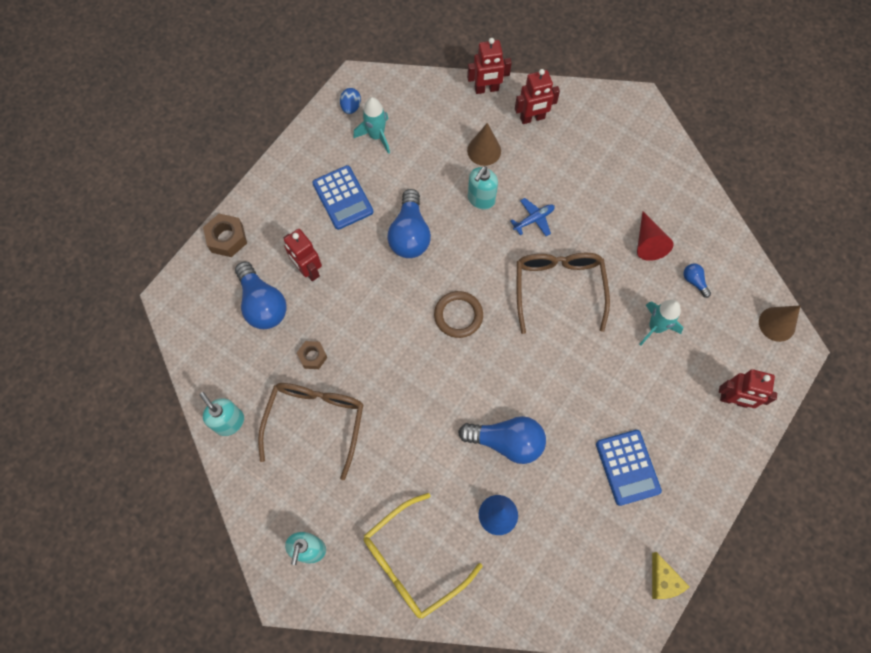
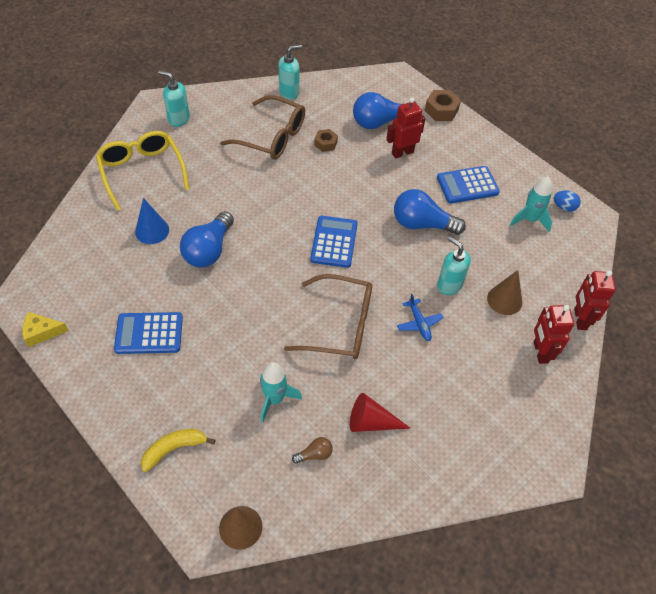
camera: 100 degrees right, 15 degrees down
(458, 315) = (334, 242): brown ring -> blue calculator
(694, 281) = (315, 454): blue light bulb -> brown light bulb
(733, 400) = (174, 449): red robot -> yellow banana

